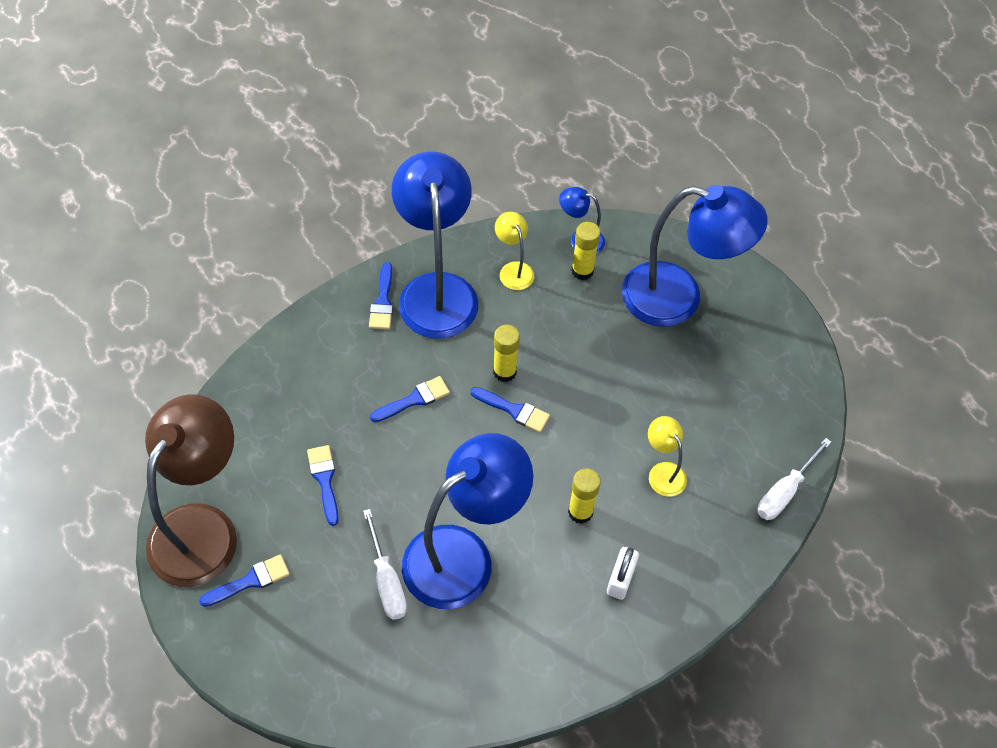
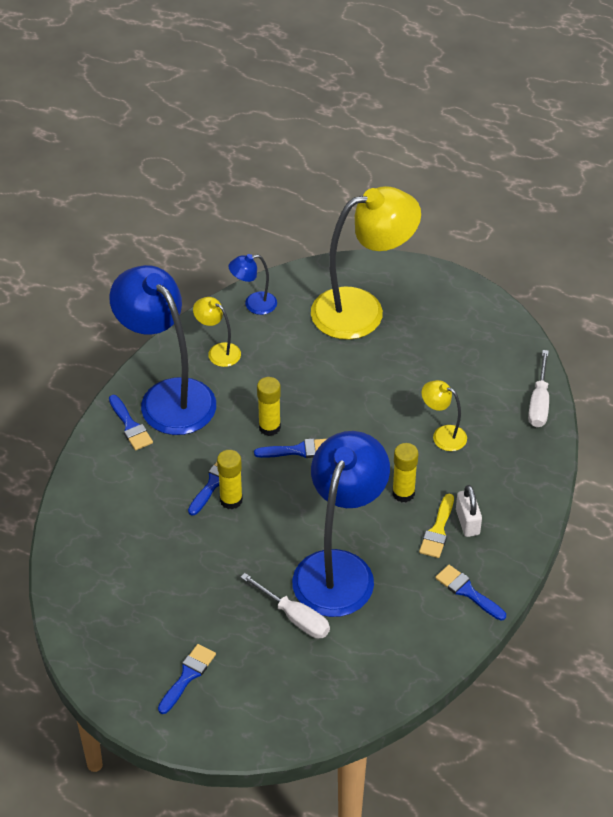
camera: 30 degrees left, 10 degrees down
(202, 527) = (117, 661): brown lamp -> none
(324, 480) = (188, 575): blue brush -> blue brush (467, 591)
(582, 271) = (273, 326): yellow glue stick -> yellow glue stick (231, 500)
(585, 571) = (438, 530): none -> yellow brush
(678, 298) = (362, 310): blue lamp -> yellow lamp

